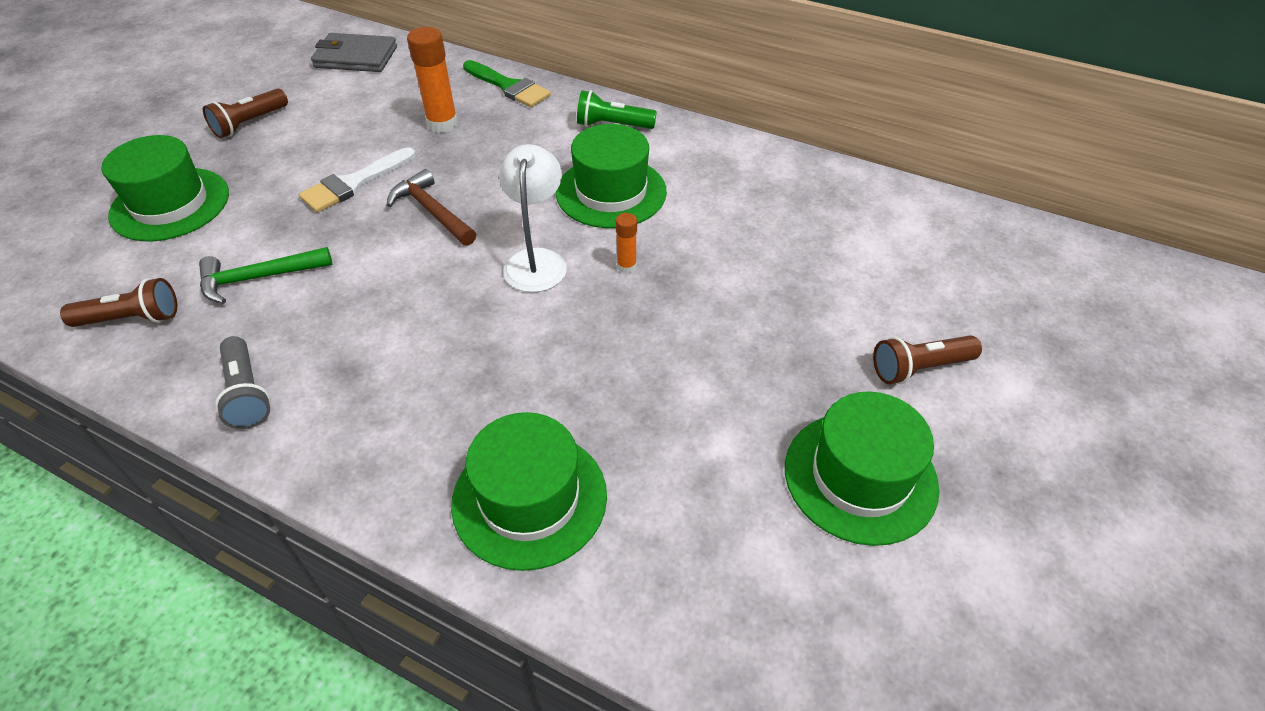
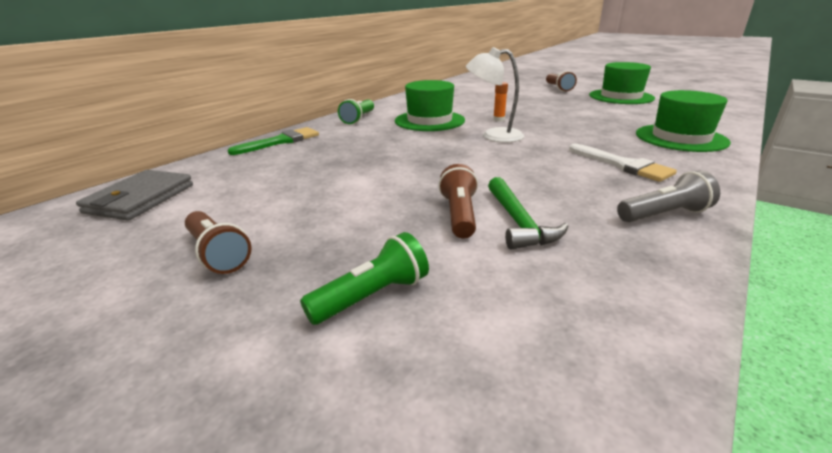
camera: 80 degrees left, 20 degrees down
(132, 319) = (599, 293): brown flashlight -> brown flashlight (459, 215)
(170, 204) = (372, 296): green hat -> green flashlight
(354, 183) = (383, 189): white brush -> white brush (622, 165)
(432, 211) = (435, 161): brown hammer -> none
(442, 124) = (314, 160): orange glue stick -> none

